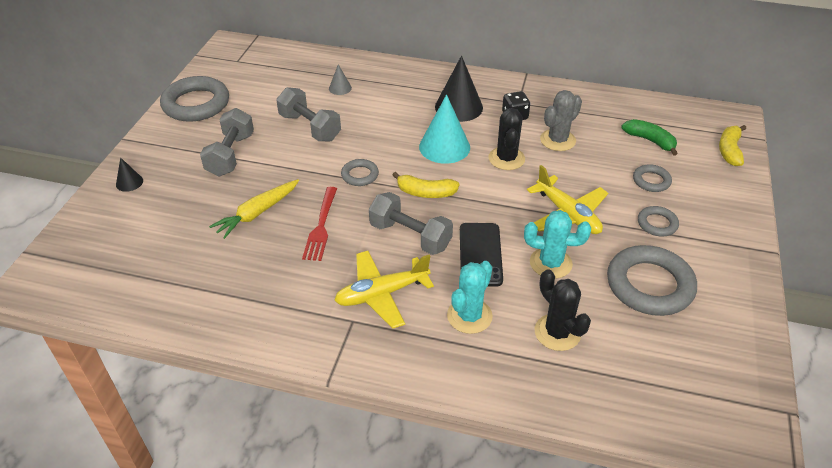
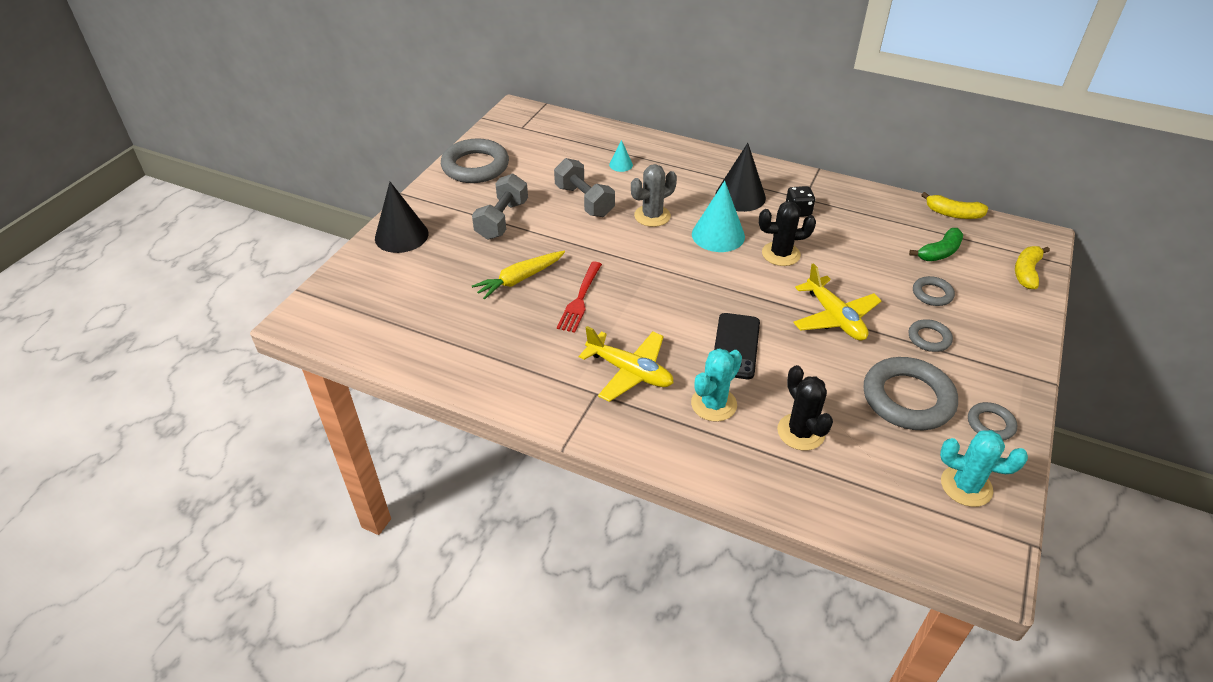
camera: 10 degrees right, 0 degrees up
(129, 182) = (401, 236): black cone -> black cone, size x2.04
(340, 88) = (621, 165): grey cone -> turquoise cone
(360, 175) = (627, 254): grey ring -> grey ring (990, 424)
(382, 294) = (629, 372): yellow plane -> yellow plane turned 135 degrees counterclockwise
(410, 236) = (667, 319): grey dumbbell -> none
(425, 193) = (690, 279): yellow banana -> yellow banana (953, 214)
(506, 159) = (781, 254): black cactus -> black cactus turned 75 degrees clockwise
(550, 263) = (807, 364): turquoise cactus -> turquoise cactus (966, 486)
(557, 140) = (839, 241): grey cactus -> grey cactus (652, 216)
(650, 141) = (939, 252): green banana -> green banana turned 90 degrees clockwise

